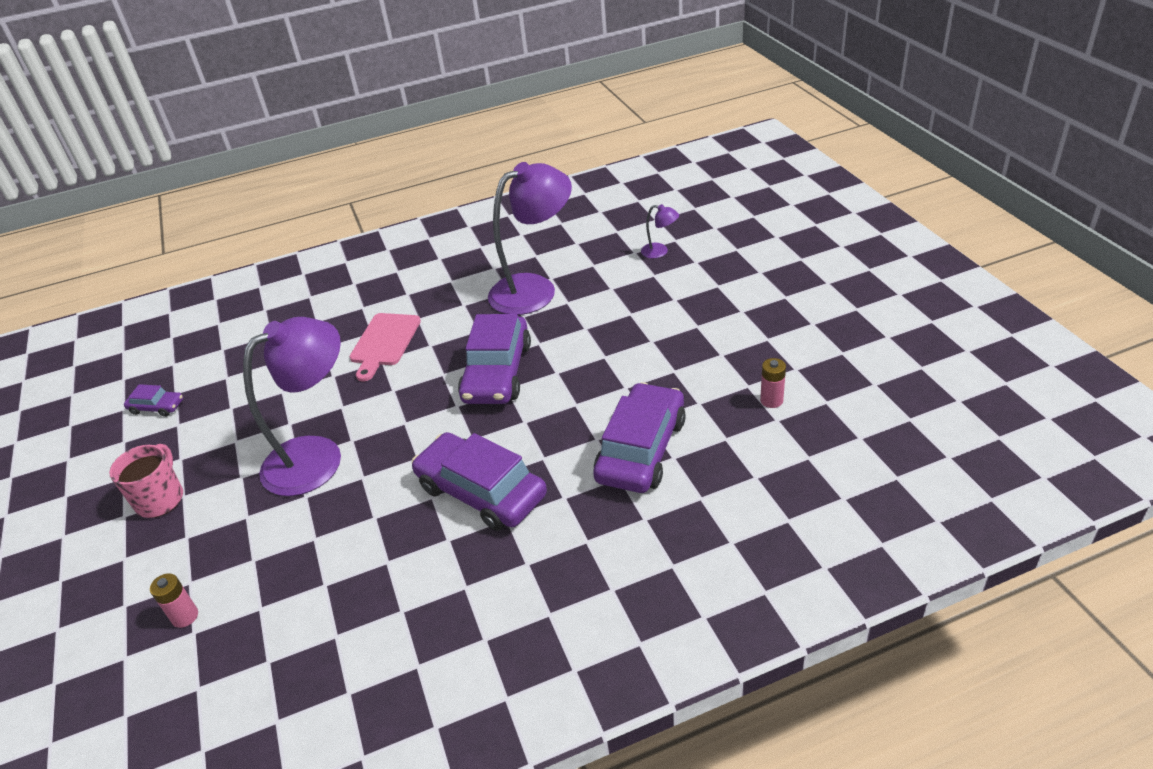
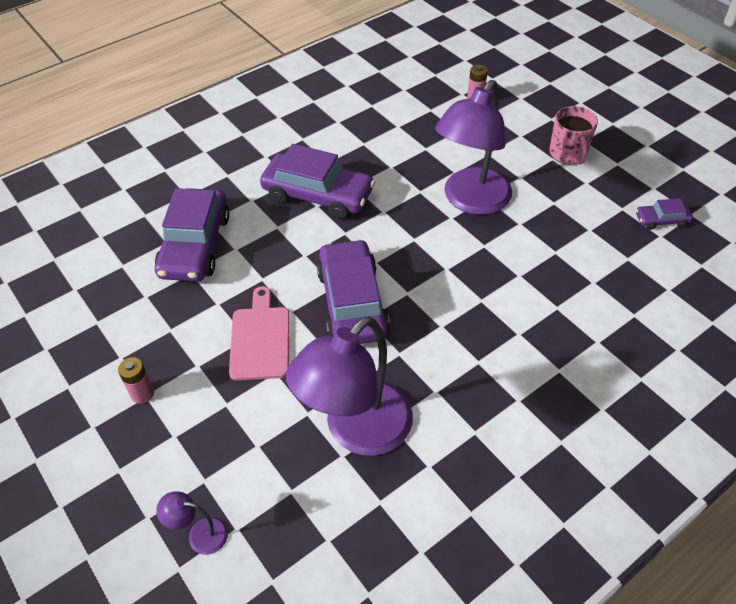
camera: 160 degrees right, 10 degrees up
(384, 342) = (495, 322): pink cutting board -> pink cutting board (260, 339)
(771, 400) = (76, 308): pink battery -> pink battery (142, 393)

